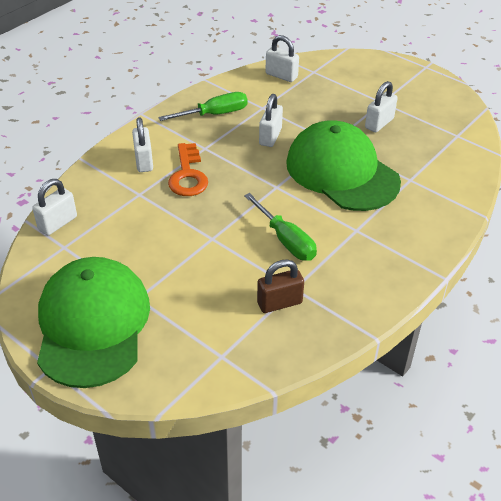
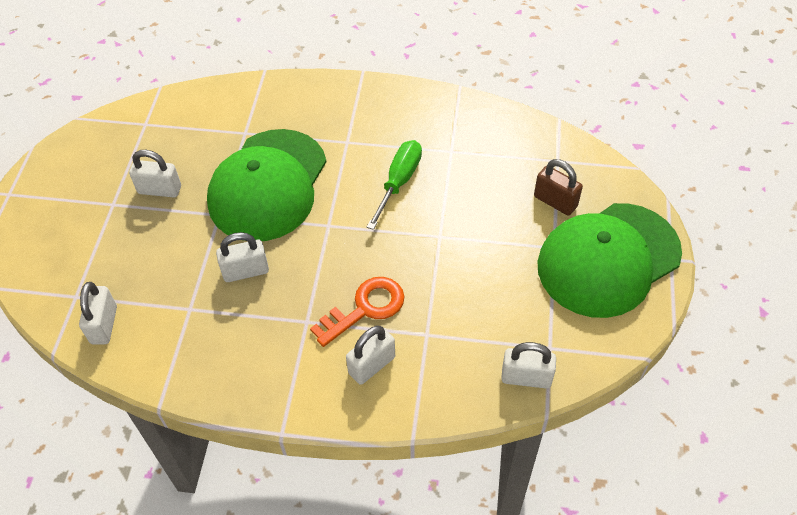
camera: 120 degrees left, 10 degrees up
(214, 114) = (234, 349): green screwdriver -> none
(279, 303) = (475, 152): brown padlock -> brown padlock (555, 201)

